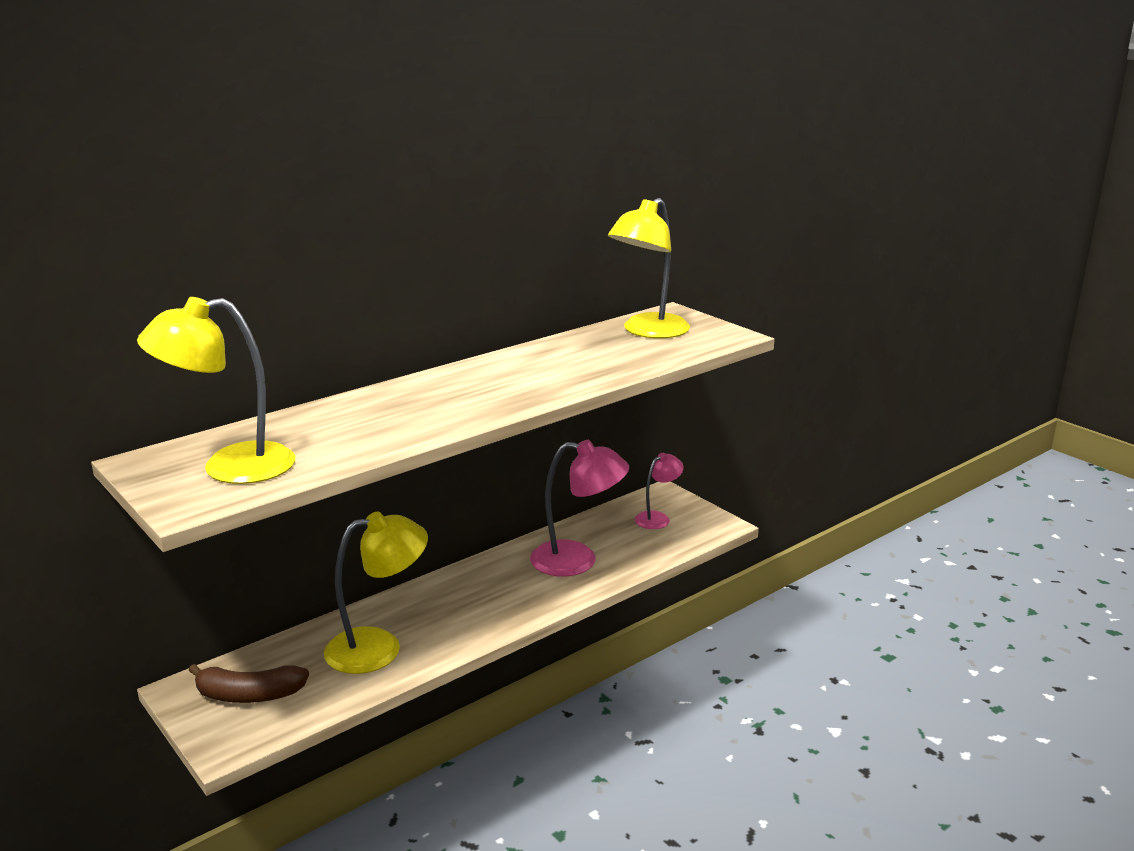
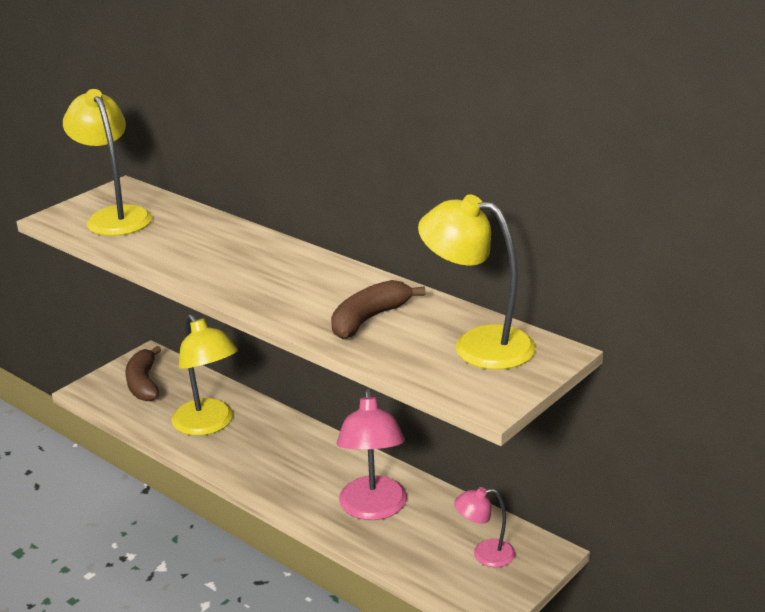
camera: 80 degrees right, 5 degrees up
(585, 361) = (369, 319): none -> brown banana
(657, 518) = (485, 554): pink lamp -> pink lamp turned 135 degrees clockwise

